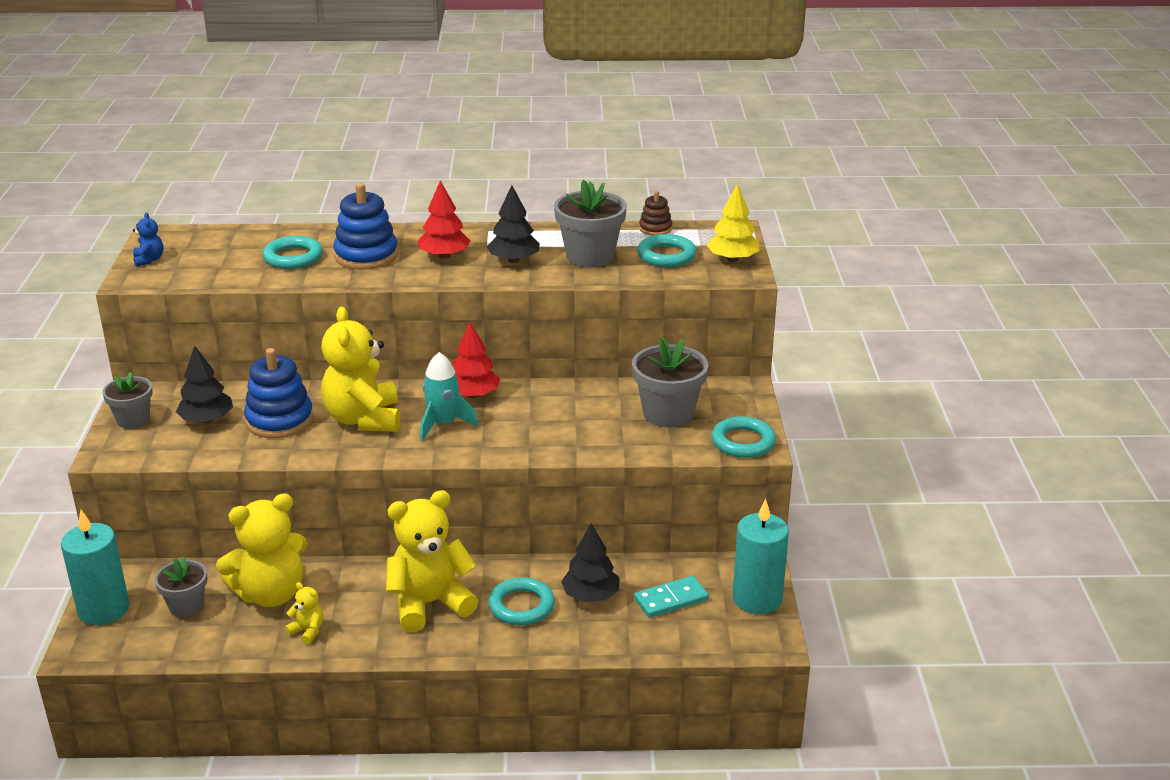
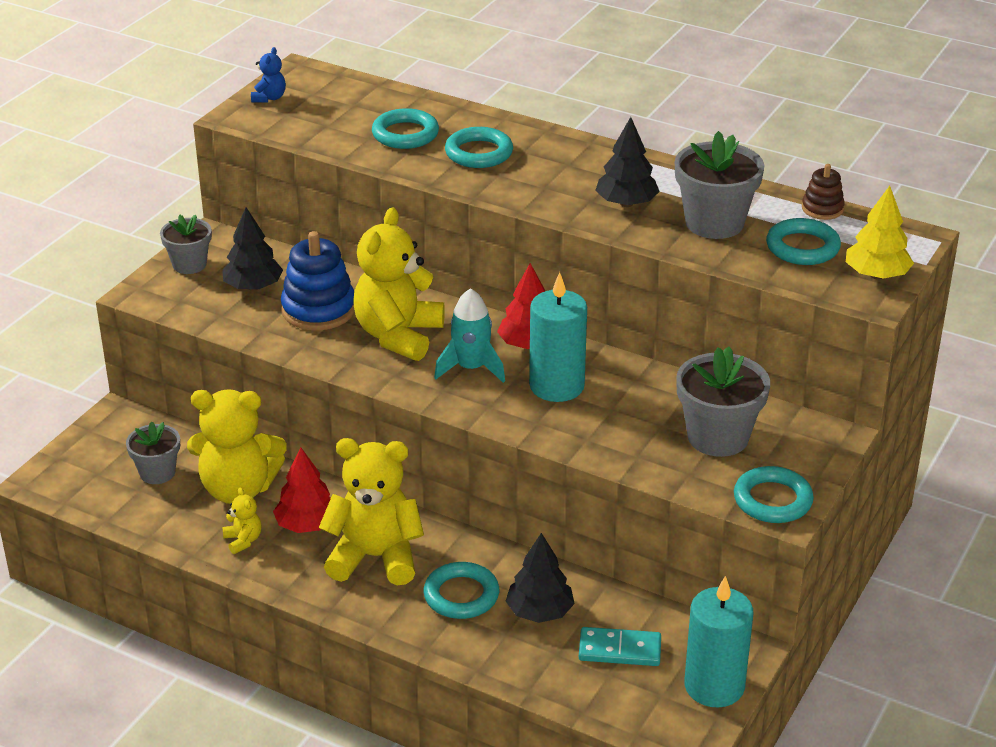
camera: 30 degrees right, 5 degrees up
(104, 609) = (87, 448): turquoise candle -> turquoise candle (556, 386)
(366, 255) = (479, 153): blue stacking toy -> turquoise ring
(444, 256) = (558, 176): red tree -> red tree (307, 525)

